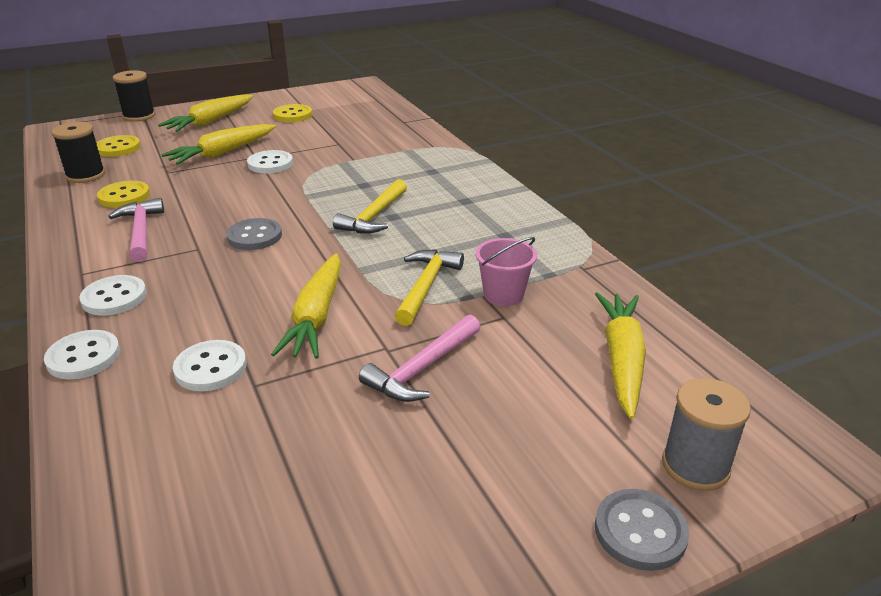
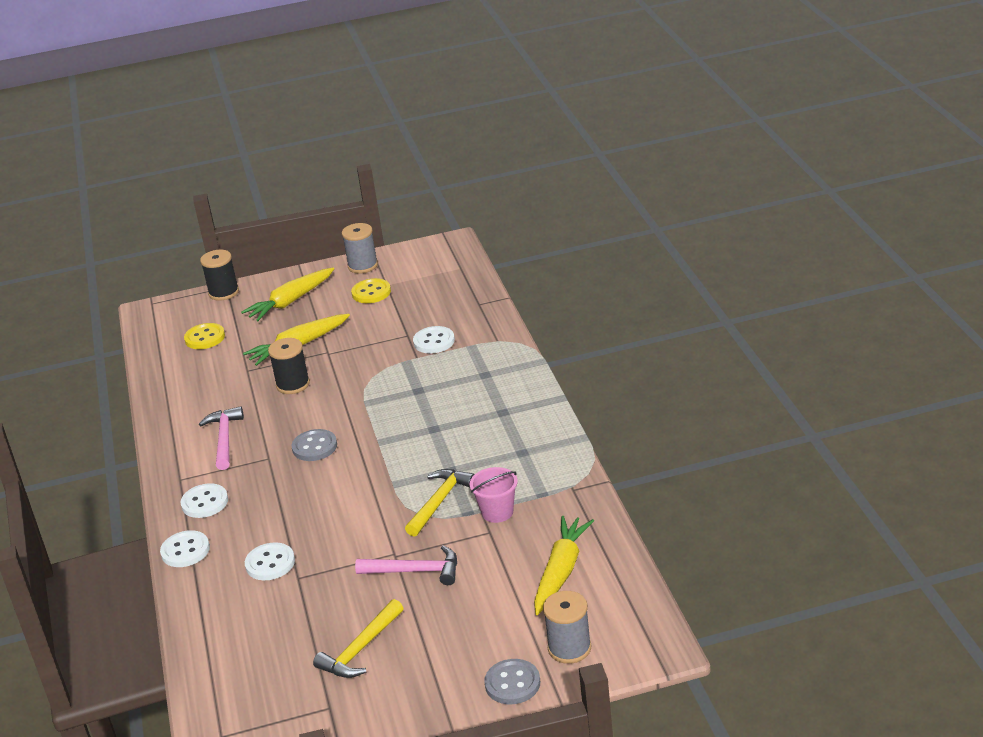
camera: 15 degrees right, 0 degrees up
(85, 175) = (178, 373): black spool -> black spool (293, 384)
(124, 196) = (211, 399): yellow button -> none
(270, 164) = (339, 362): white button -> white button (434, 341)
(280, 98) = (363, 266): none -> grey spool
(316, 316) = (350, 525): yellow carrot -> none
(374, 216) = (418, 428): yellow hammer -> yellow hammer (361, 649)
(422, 368) = (415, 571): pink hammer -> pink hammer turned 135 degrees counterclockwise

